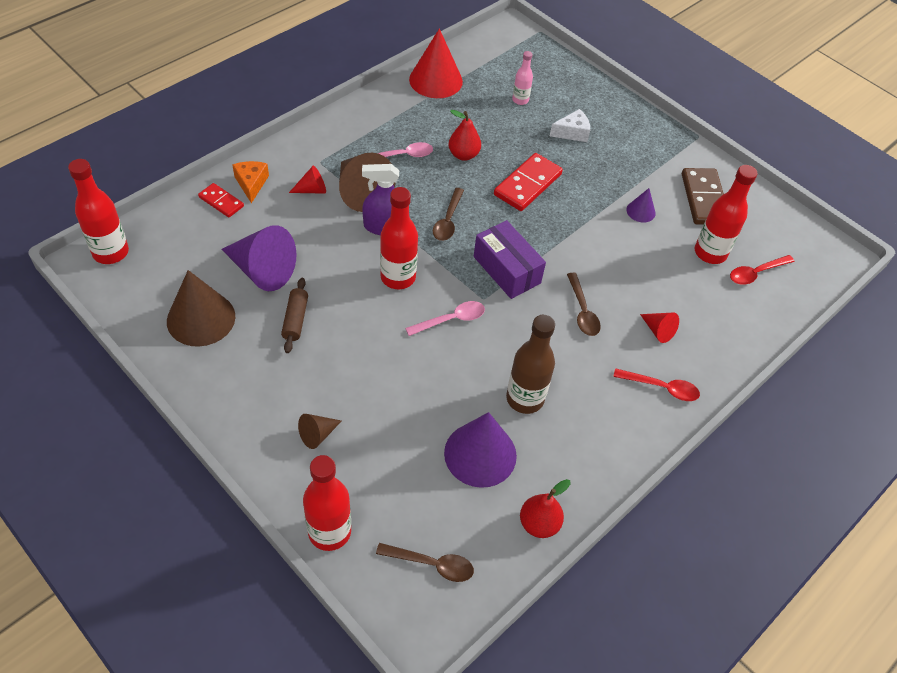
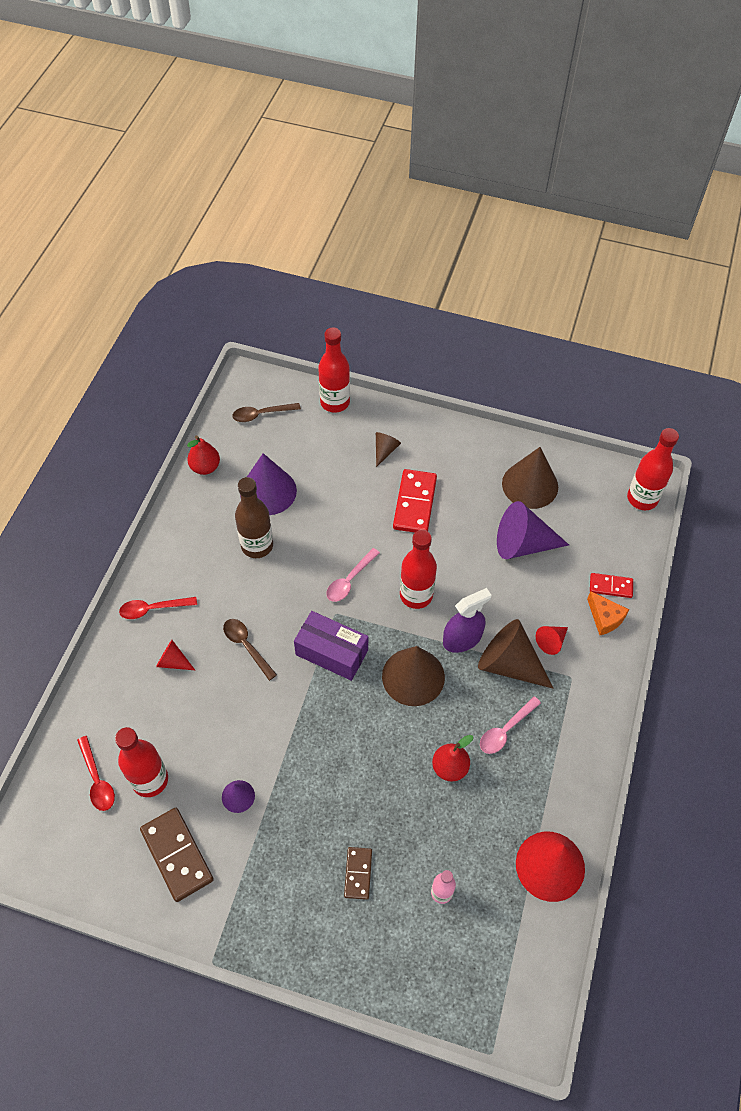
camera: 155 degrees right, 5 degrees up
(295, 319) = (464, 519): brown rolling pin -> none
(448, 220) = (413, 676): brown spoon -> brown cone
(528, 184) = (365, 765): red domino -> red domino (414, 503)
(572, 133) = (358, 873): white cheese -> brown domino
(756, 273) = (97, 779): red spoon -> red spoon turned 120 degrees clockwise

